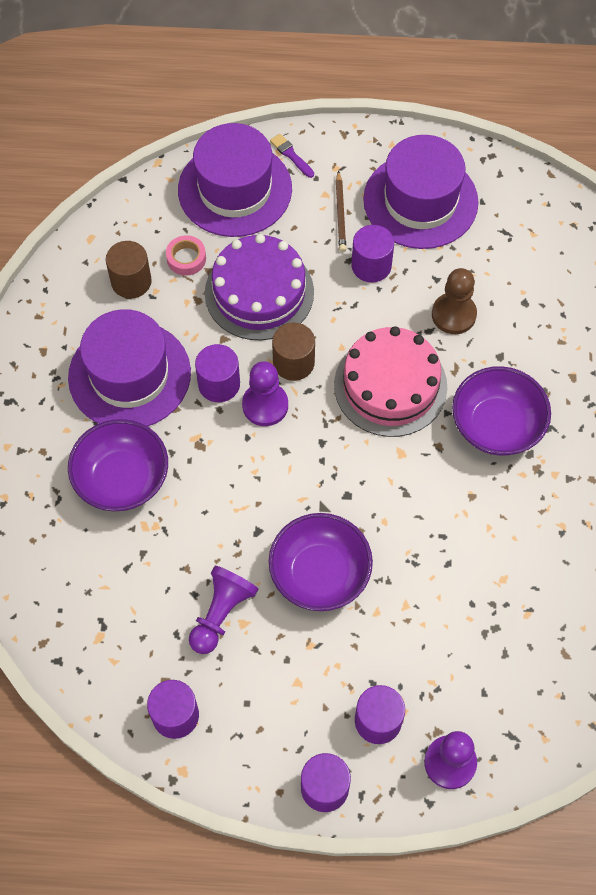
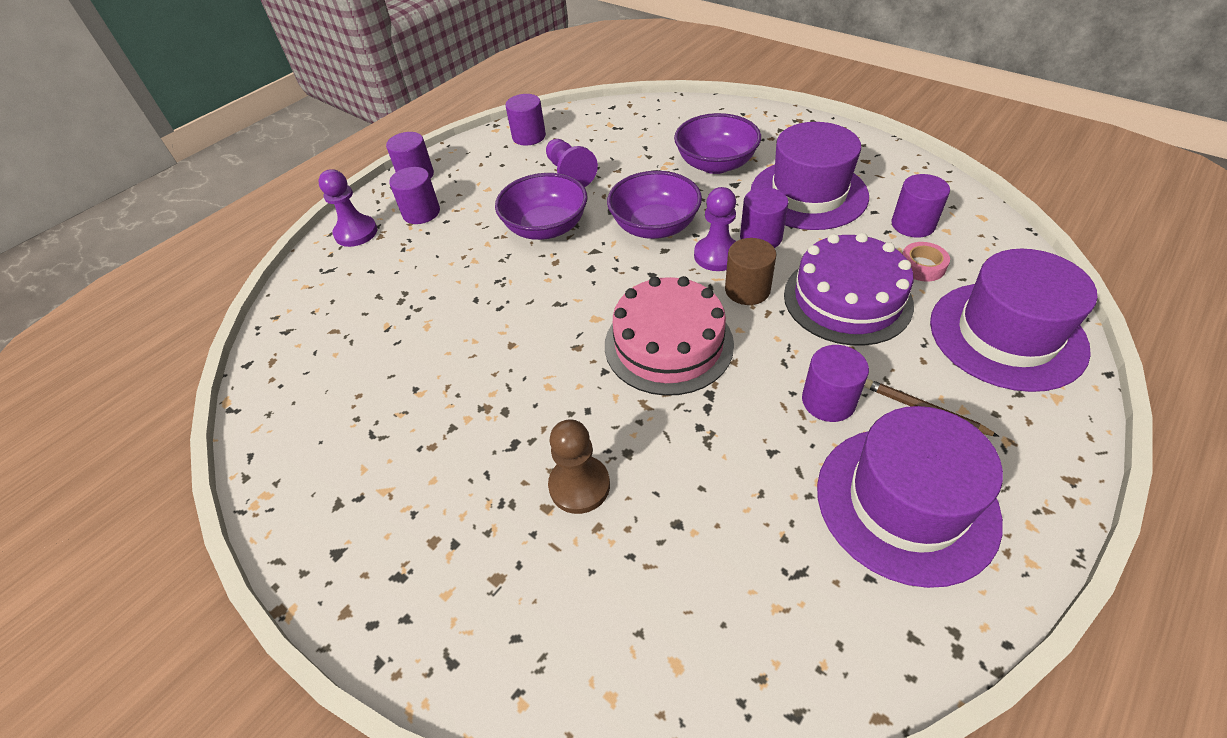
camera: 130 degrees right, 15 degrees down
(131, 281) = (913, 224): brown cylinder -> purple cylinder
(291, 155) = (1047, 406): purple brush -> none
(453, 314) = (711, 440): brown pawn -> brown pawn (579, 486)
(496, 425) = (556, 402): purple bowl -> purple bowl (654, 226)

